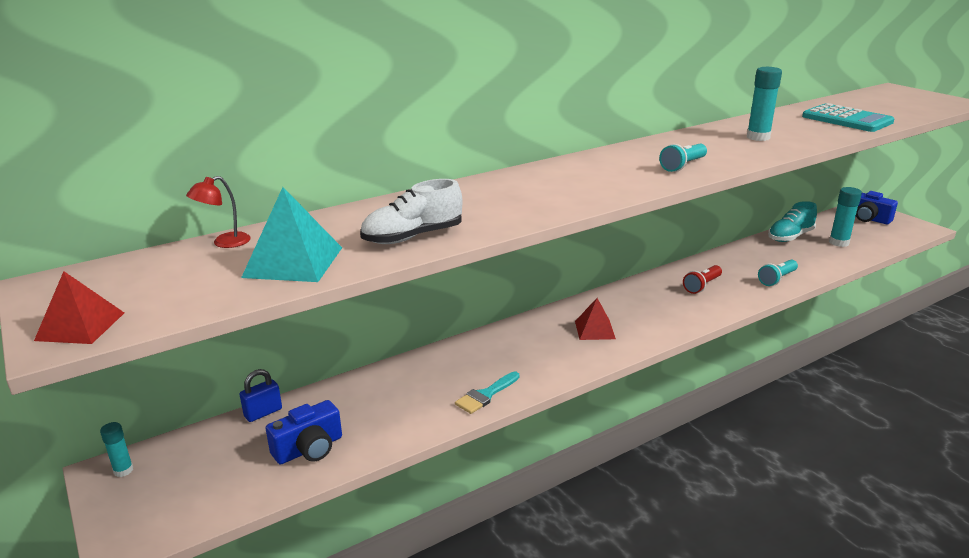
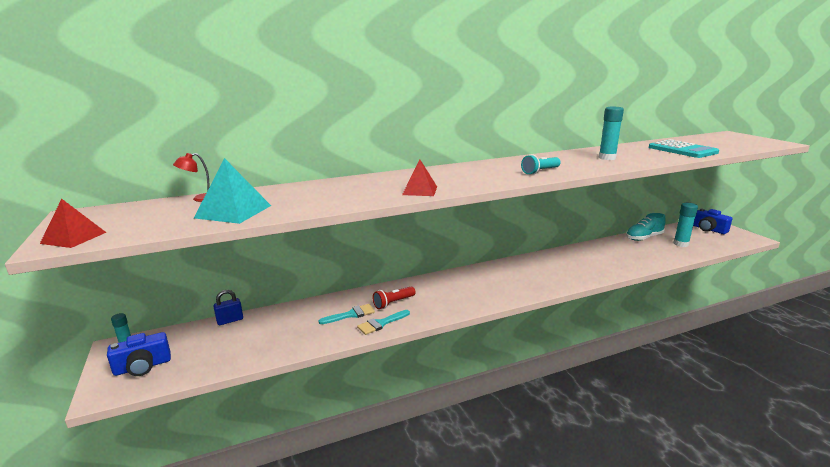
camera: 10 degrees right, 5 degrees down
(309, 449) = (248, 346): blue camera -> blue camera (143, 366)
(412, 237) = (321, 202): white shoe -> none
(437, 386) = (351, 314): none -> turquoise brush
(594, 330) = (475, 288): red pyramid -> red pyramid (420, 190)
(702, 286) = (565, 265): red flashlight -> red flashlight (393, 303)
(777, 279) = (624, 265): turquoise flashlight -> none

